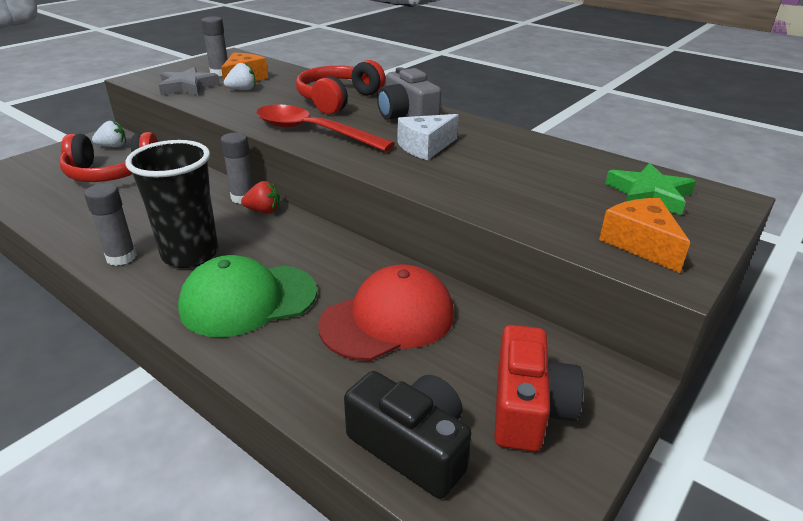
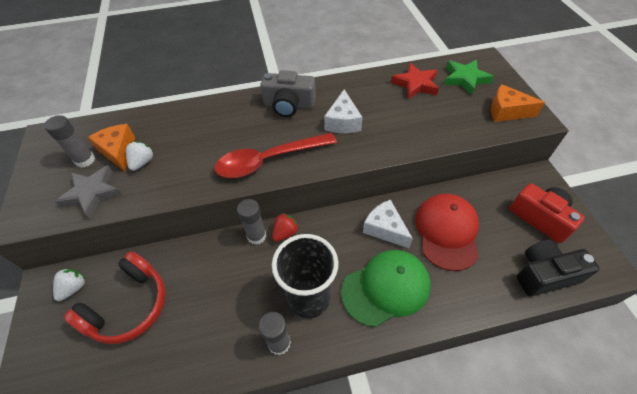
camera: 50 degrees left, 20 degrees up
(248, 300) = (386, 288): green cap -> green cap turned 135 degrees counterclockwise
(338, 100) = (226, 121): red headphones -> none
(338, 269) = (385, 229): none -> white cheese
(569, 166) = (415, 84): none -> red star

